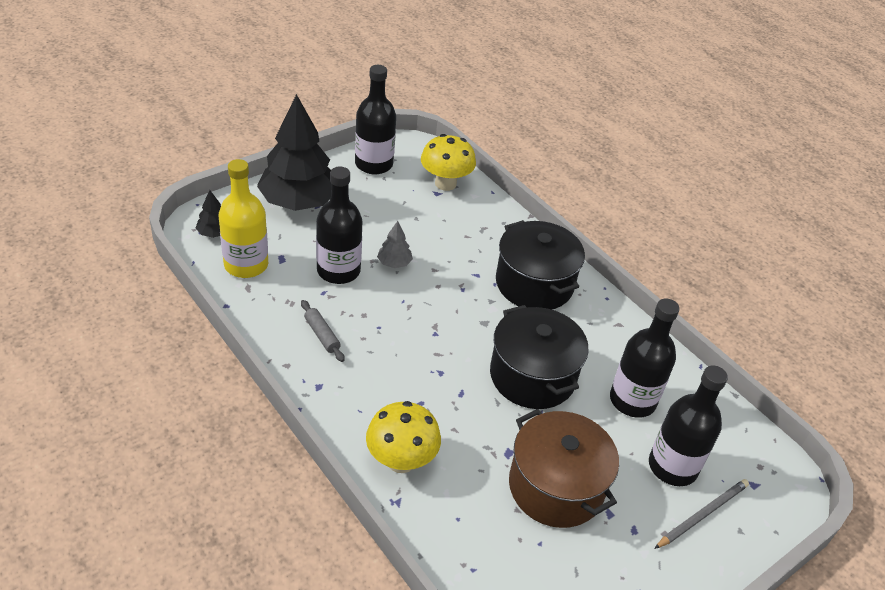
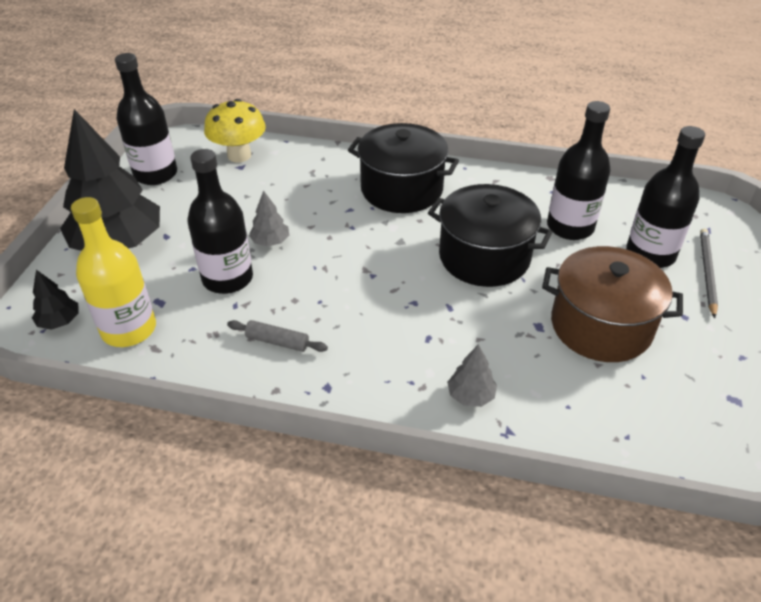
camera: 35 degrees left, 0 degrees up
(401, 460) = (470, 395): yellow mushroom -> grey tree

